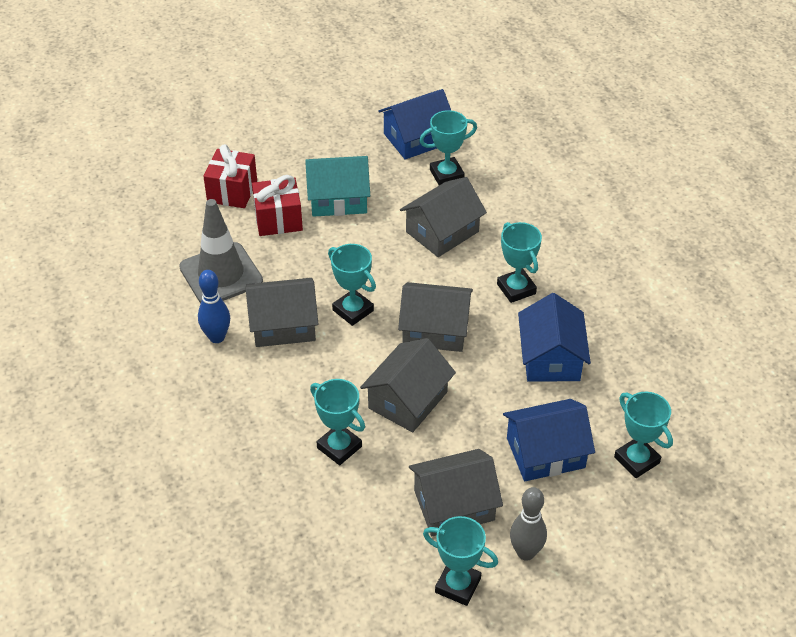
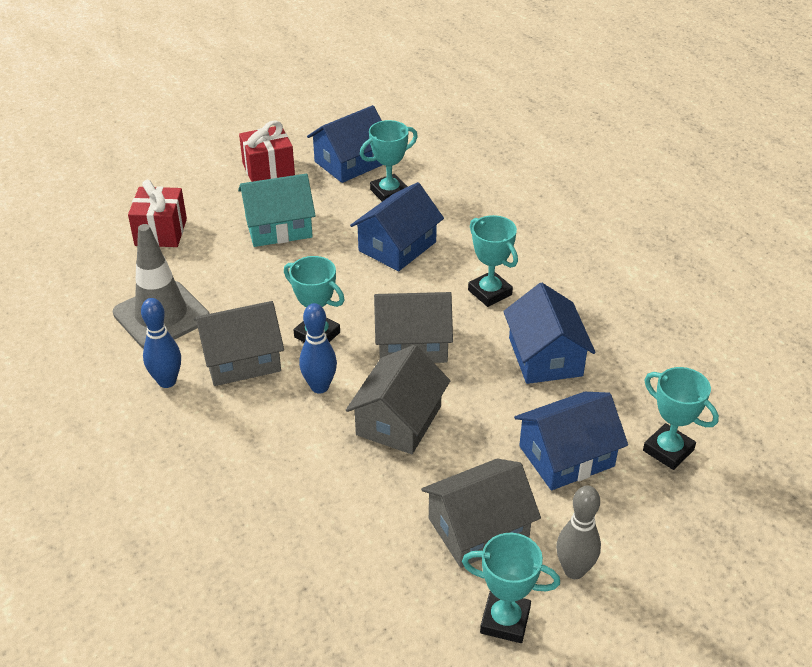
camera: 10 degrees left, 5 degrees down
(278, 219) = (216, 254): red gift -> red gift (268, 170)
(339, 447) = (331, 482): turquoise trophy -> none
(346, 360) = (319, 387): none -> blue bowling pin
(442, 232) = (397, 246): grey house -> blue house

